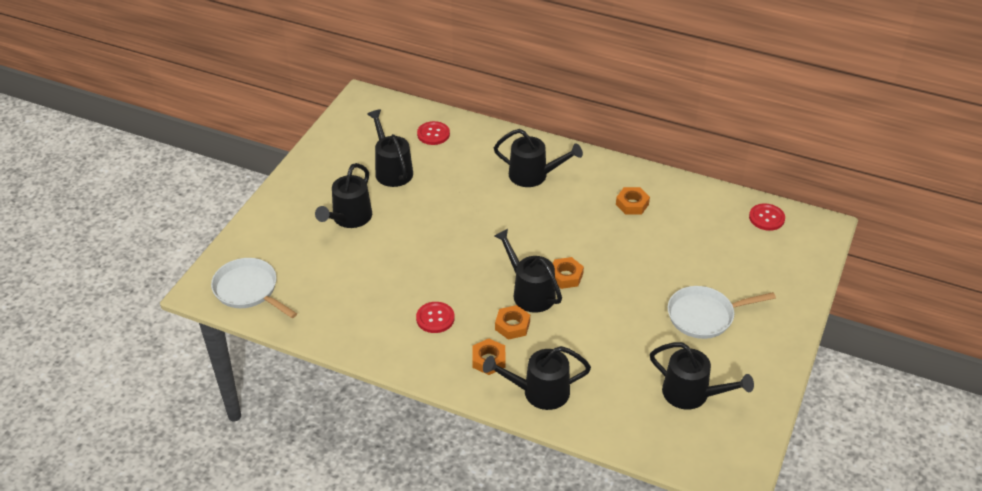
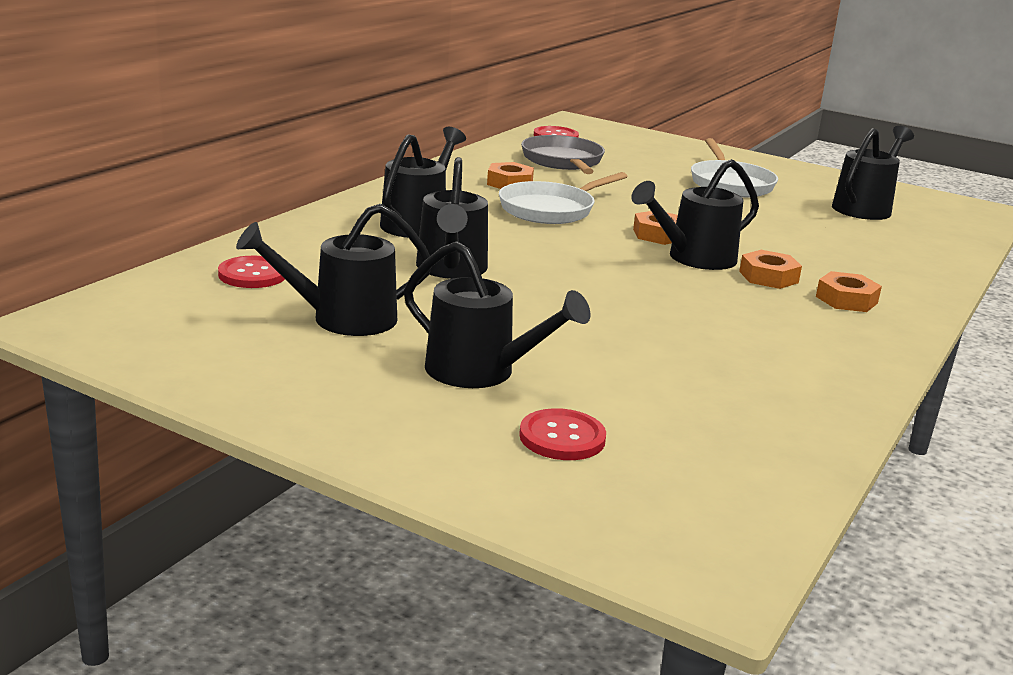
camera: 85 degrees left, 20 degrees down
(249, 290) = (706, 504): white pan -> white pan (551, 209)
(435, 318) = (763, 325): red button -> red button (562, 437)
(539, 392) = (898, 278): black watering can -> black watering can (451, 269)
(701, 226) = (563, 161): none -> grey pan

